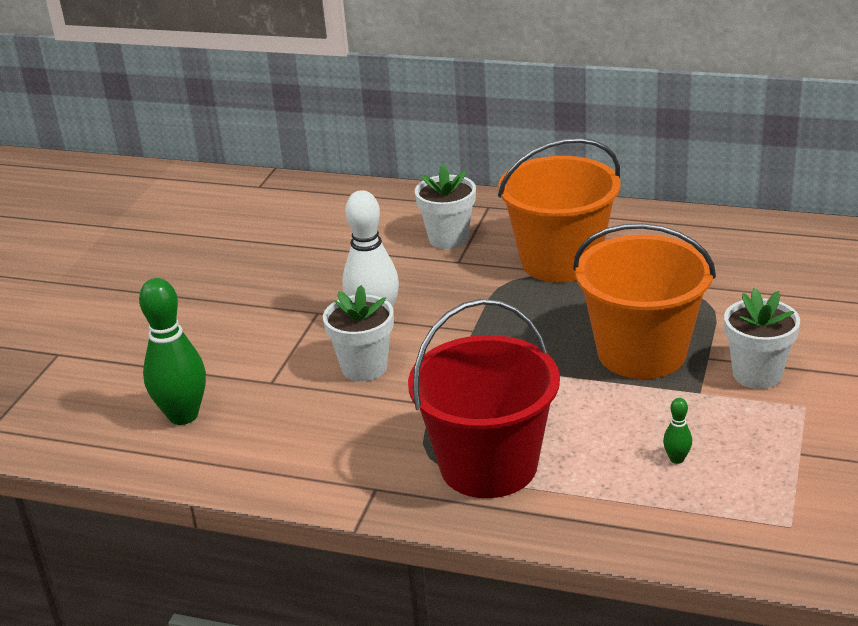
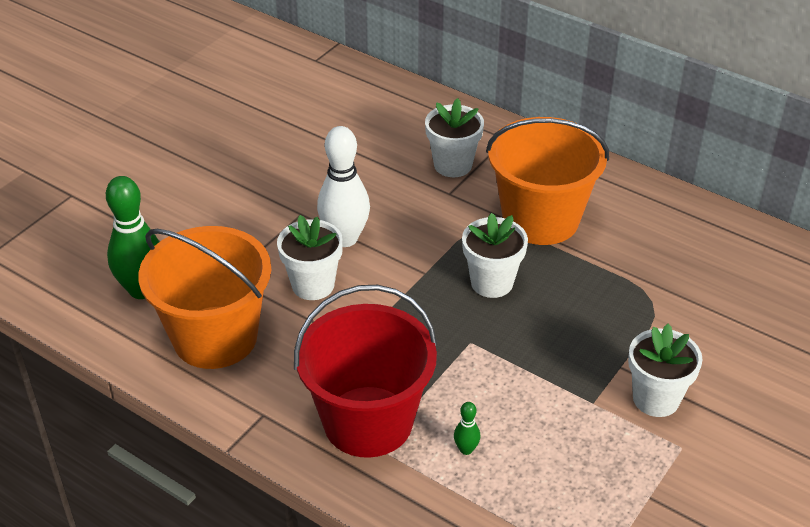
camera: 15 degrees right, 10 degrees up
(543, 322) = (492, 282): none -> white flower pot
(641, 352) = (562, 343): orange bucket -> orange bucket (215, 337)
(676, 459) = (534, 467): green bowling pin -> green bowling pin (466, 449)

